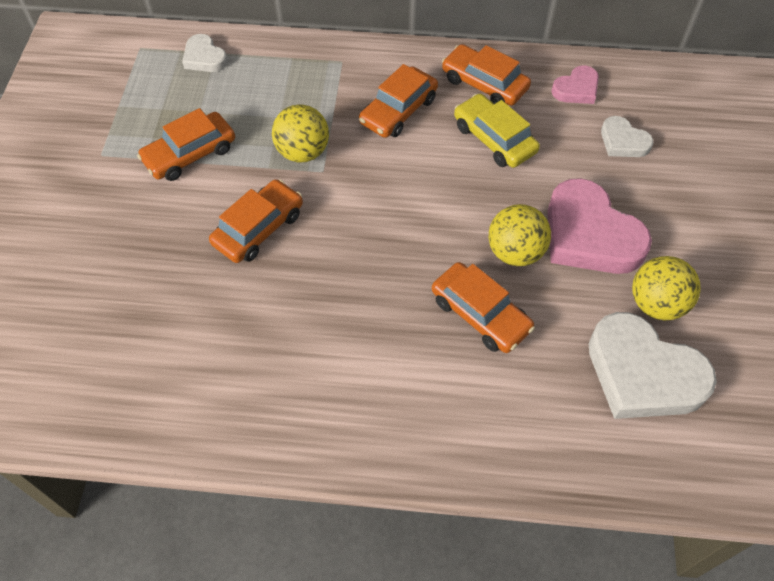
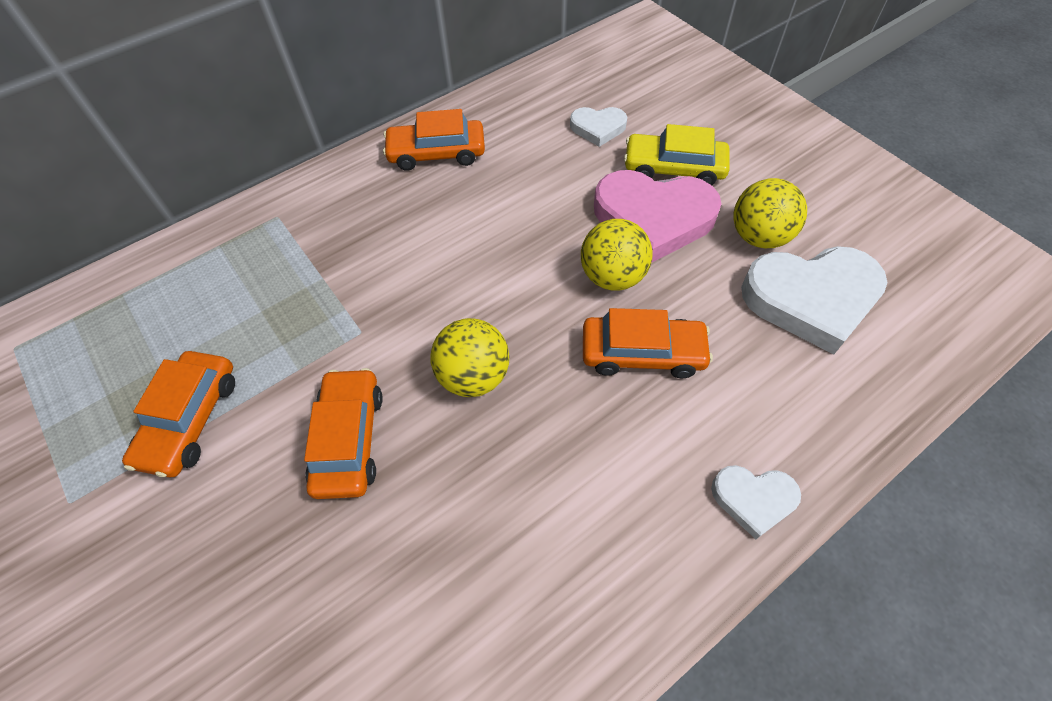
camera: 40 degrees left, 0 degrees up
(204, 57) = (111, 307): white heart -> white heart (753, 499)
(303, 152) = (321, 328): yellow ball -> yellow ball (473, 376)
(398, 111) = (381, 225): orange car -> none
(494, 139) = (494, 193): yellow car -> yellow car (674, 168)
(576, 89) = (518, 110): pink heart -> none

